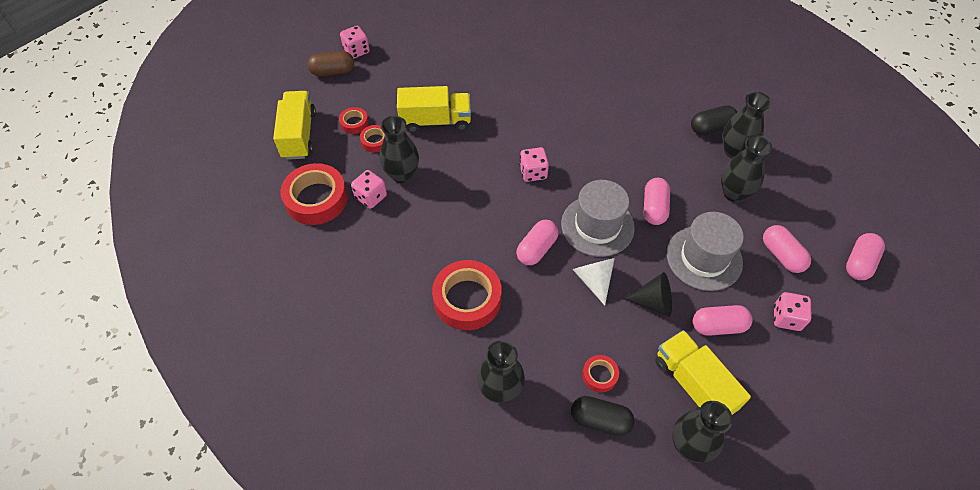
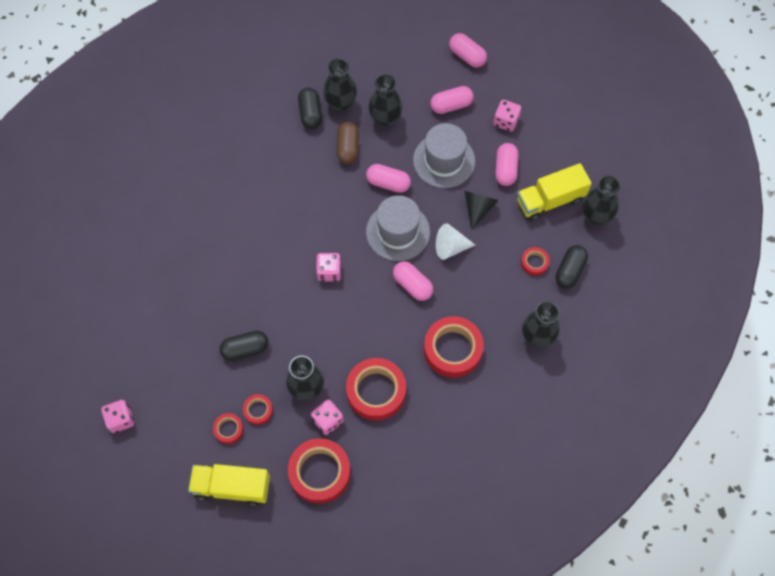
camera: 80 degrees left, 10 degrees up
(333, 71) = (147, 447): brown capsule -> brown capsule (348, 148)
(407, 233) = (376, 391): none -> red tape
(435, 121) = (245, 349): yellow truck -> black capsule

